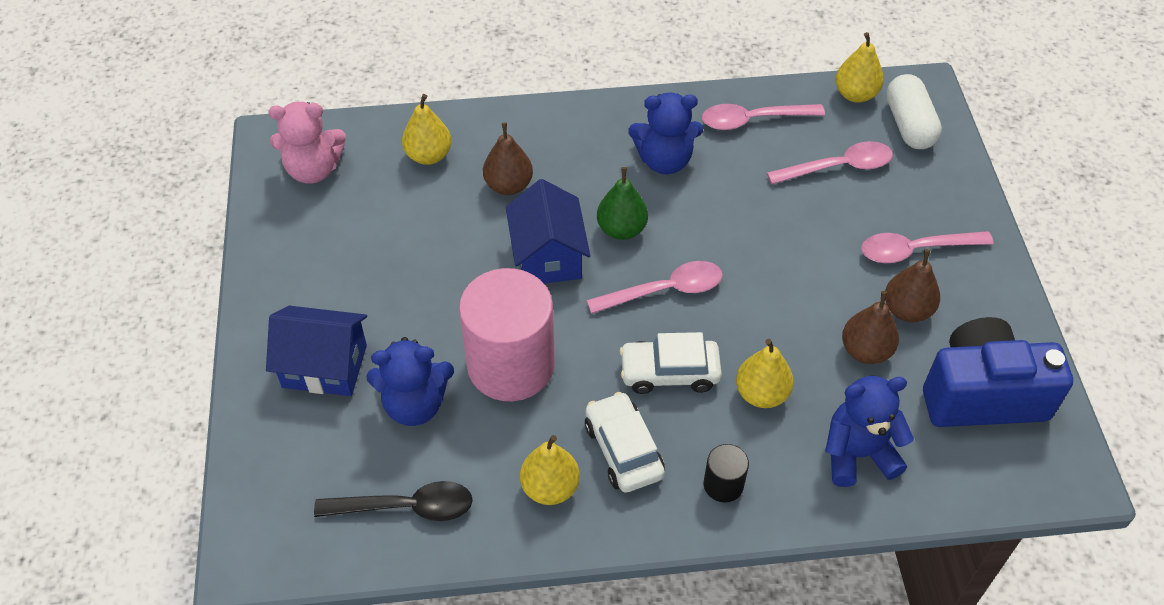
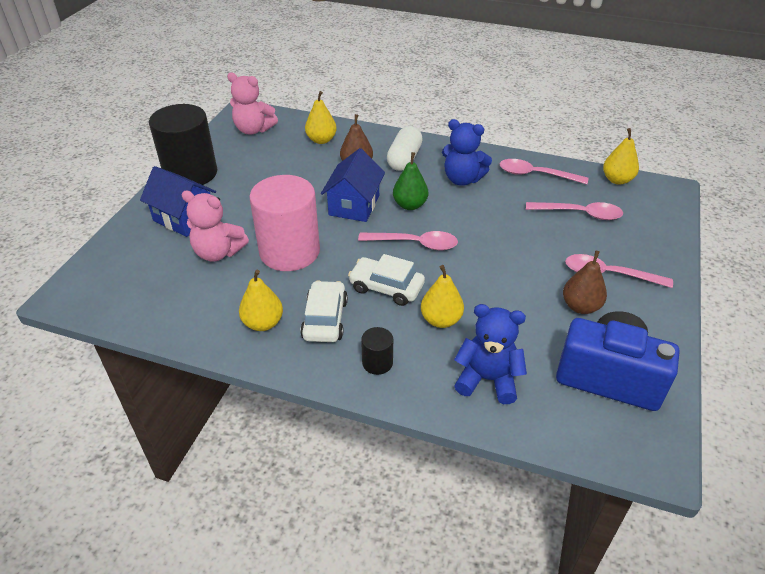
camera: 25 degrees right, 10 degrees down
(276, 284) = (191, 173): none -> black cylinder
(406, 507) = (170, 302): black spoon -> none
(415, 404) = (218, 252): blue teddy bear -> pink teddy bear
(865, 351) = (534, 320): brown pear -> none
(909, 125) = (647, 205): white capsule -> white capsule (404, 159)

